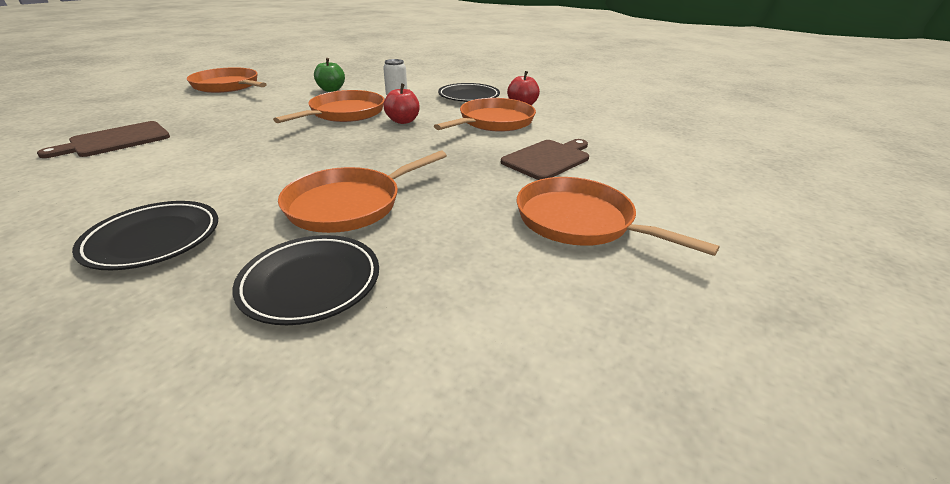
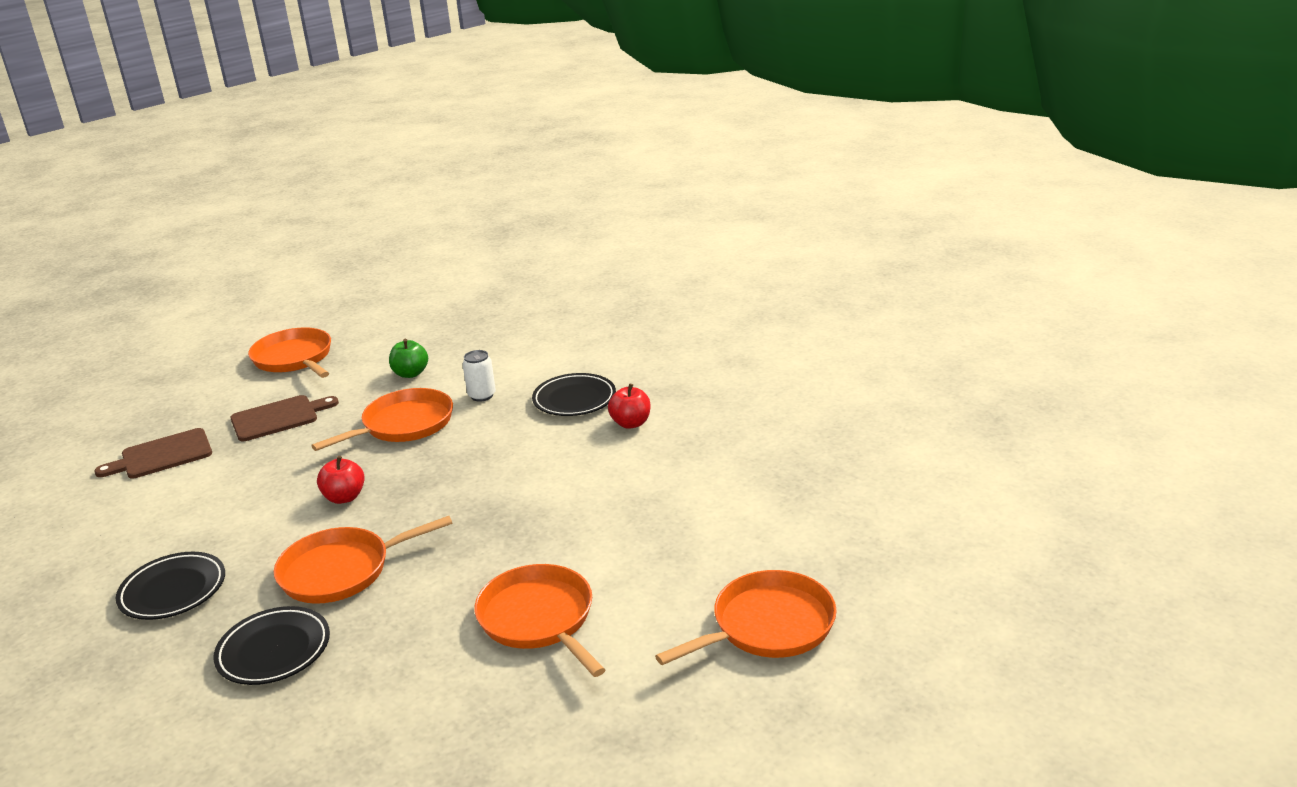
camera: 20 degrees right, 5 degrees down
(403, 121) = (462, 445): red apple -> red apple (344, 497)
(494, 122) = (569, 455): orange pan -> orange pan (768, 625)
(548, 159) = (581, 528): brown cutting board -> brown cutting board (278, 418)

